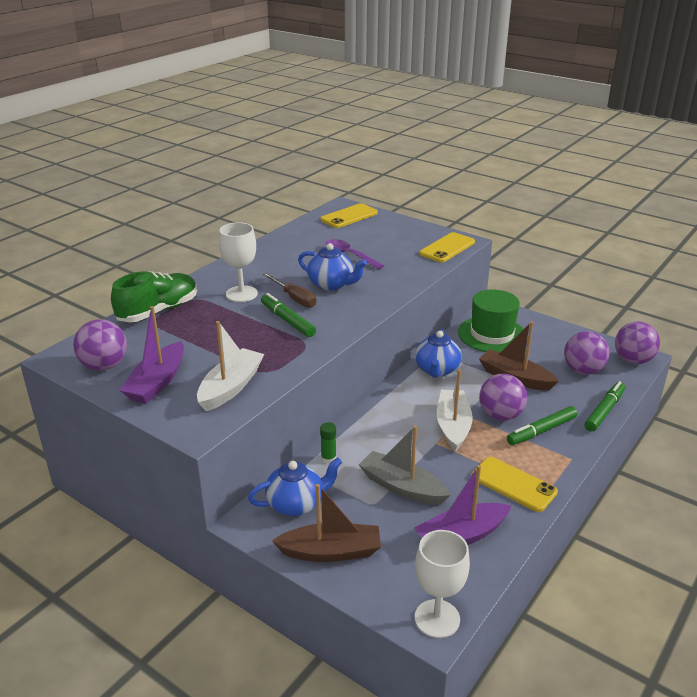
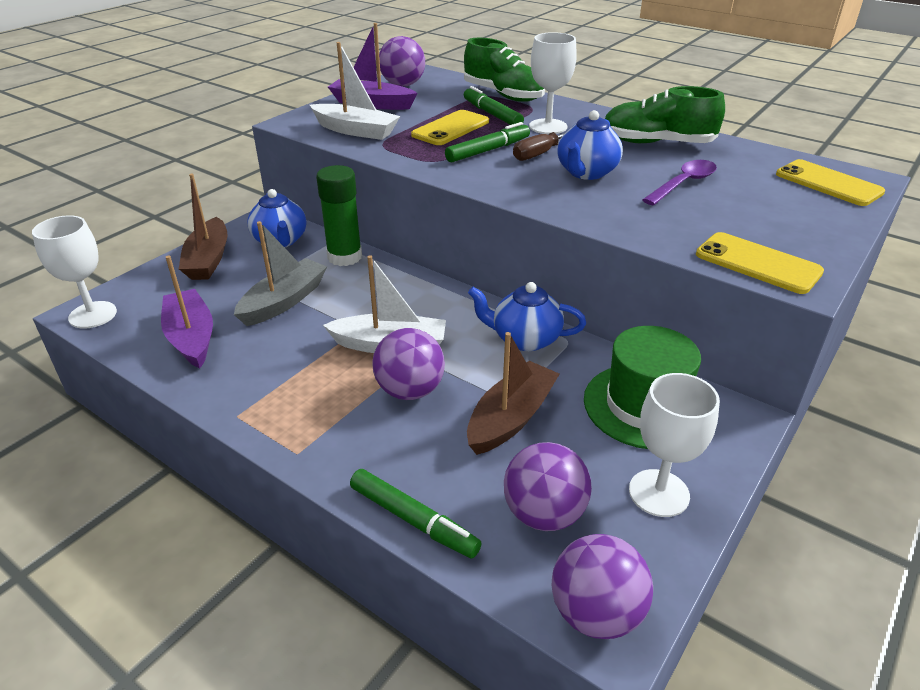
camera: 90 degrees right, 5 degrees up
(282, 256) = (657, 143): none -> green shoe
(328, 458) = (345, 257): green glue stick -> green glue stick, size x2.05
(513, 484) = (260, 386): yellow phone -> yellow phone (450, 128)
(541, 431) = (367, 429): green marker -> green marker (492, 114)
(556, 337) = (659, 493): none -> white goblet

